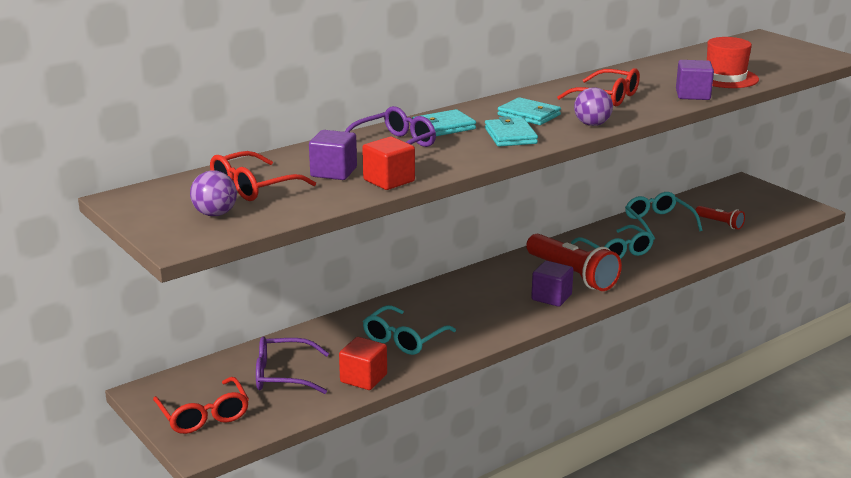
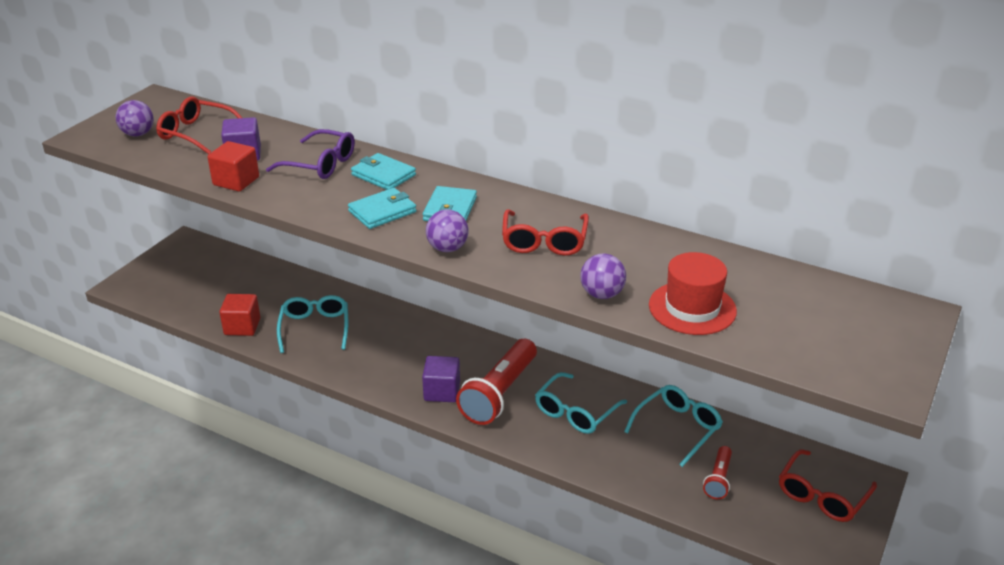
camera: 65 degrees right, 10 degrees up
(204, 415) = (163, 274): red glasses -> red glasses (822, 495)
(283, 375) = (231, 288): purple glasses -> none
(404, 339) = (315, 328): turquoise glasses -> turquoise glasses turned 75 degrees clockwise
(692, 95) = (602, 294): purple cube -> purple ball

